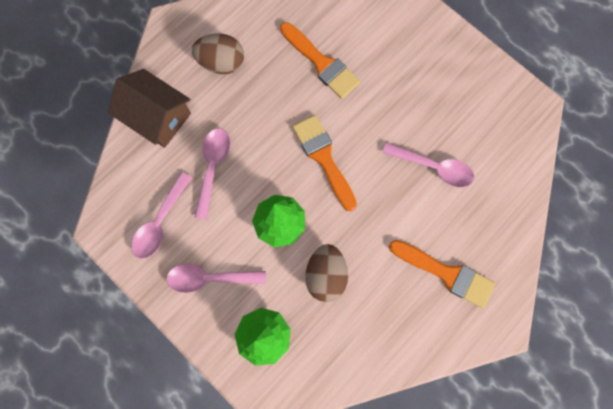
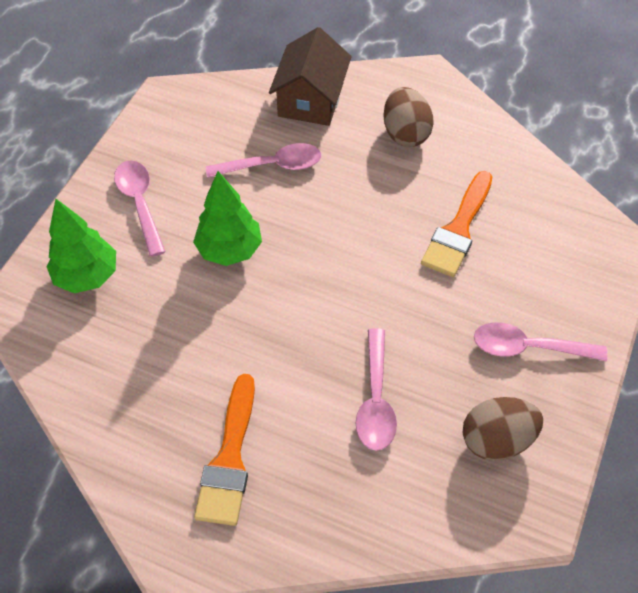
camera: 70 degrees right, 20 degrees down
(160, 222) = (190, 140): pink spoon -> pink spoon (528, 347)
(323, 158) = (332, 269): orange brush -> none
(325, 275) = (181, 317): brown egg -> brown egg (496, 440)

